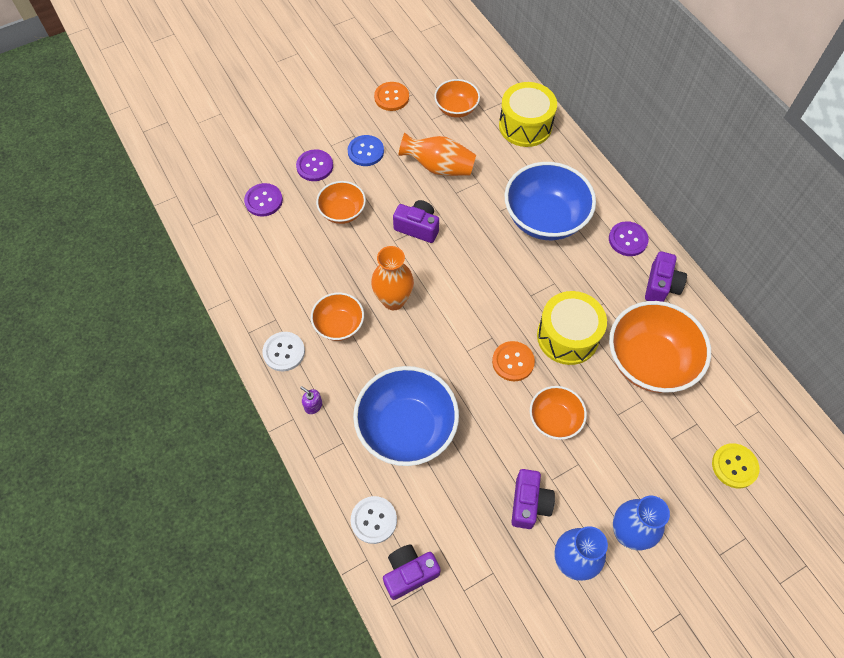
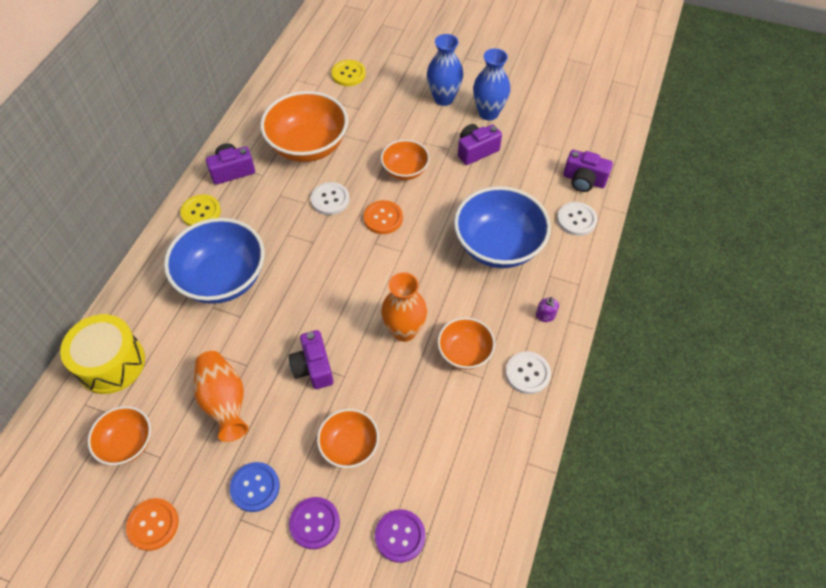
camera: 130 degrees left, 5 degrees down
(567, 336) = (330, 199): yellow drum -> white button
(628, 239) = (201, 212): purple button -> yellow button

